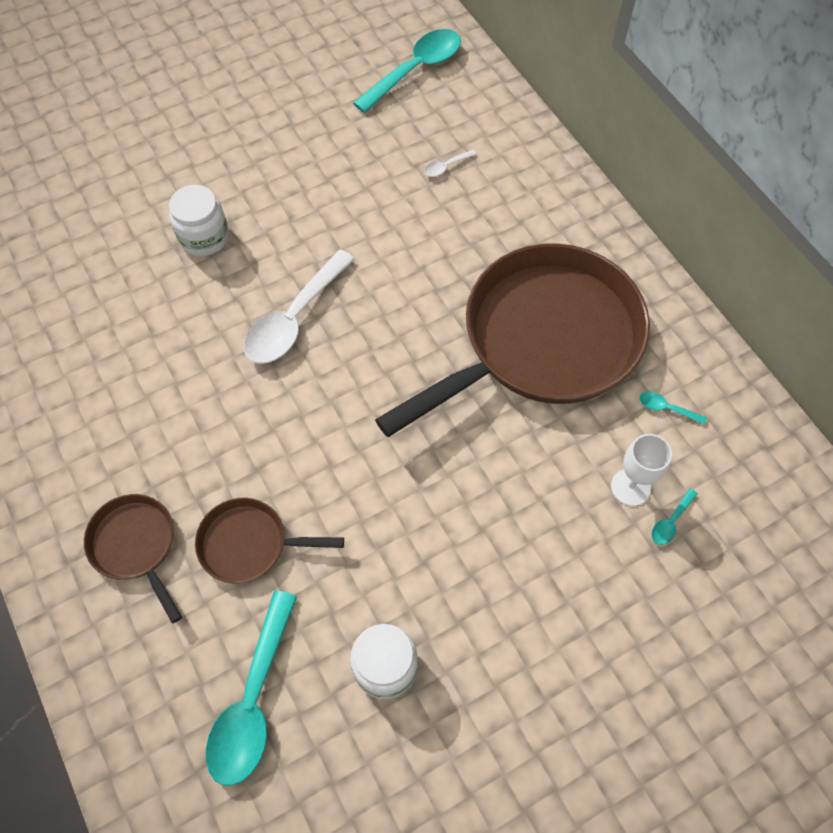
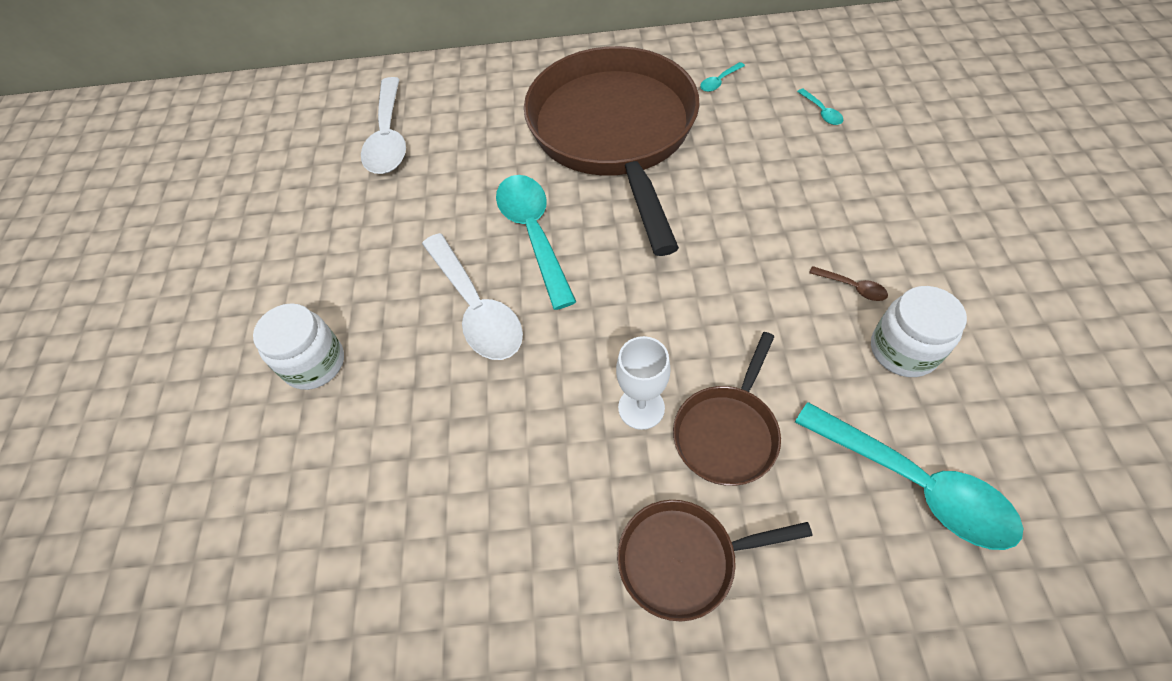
camera: 60 degrees left, 5 degrees down
(415, 70) = (262, 125): turquoise spoon -> turquoise spoon (534, 234)
(439, 607) = (852, 287): none -> brown spoon
(446, 167) = (388, 138): white spoon -> white spoon, size x2.41
(630, 487) = (781, 124): white goblet -> white goblet (641, 408)

